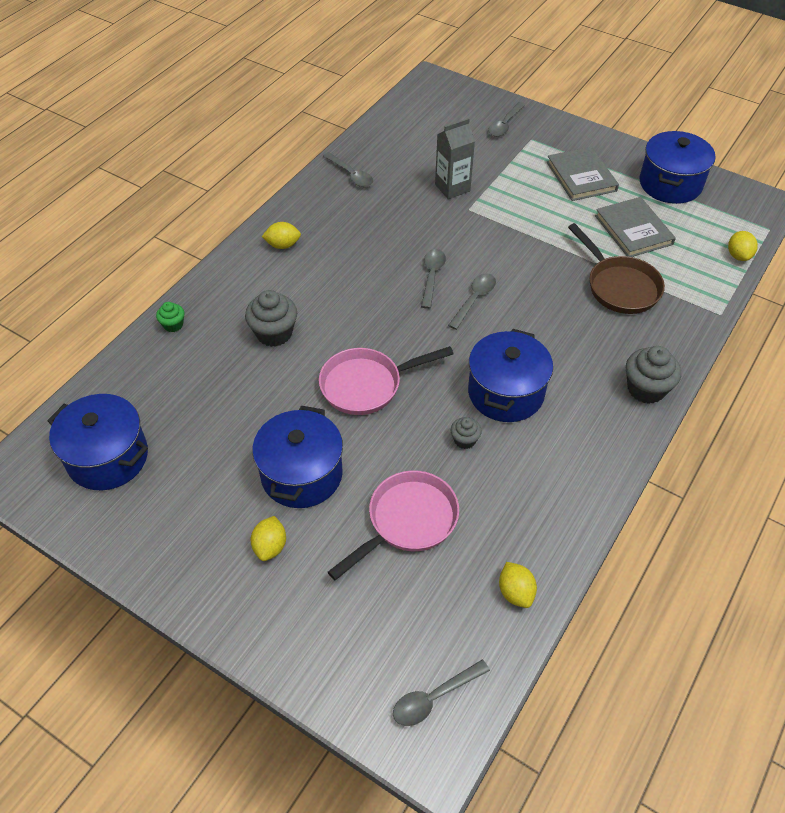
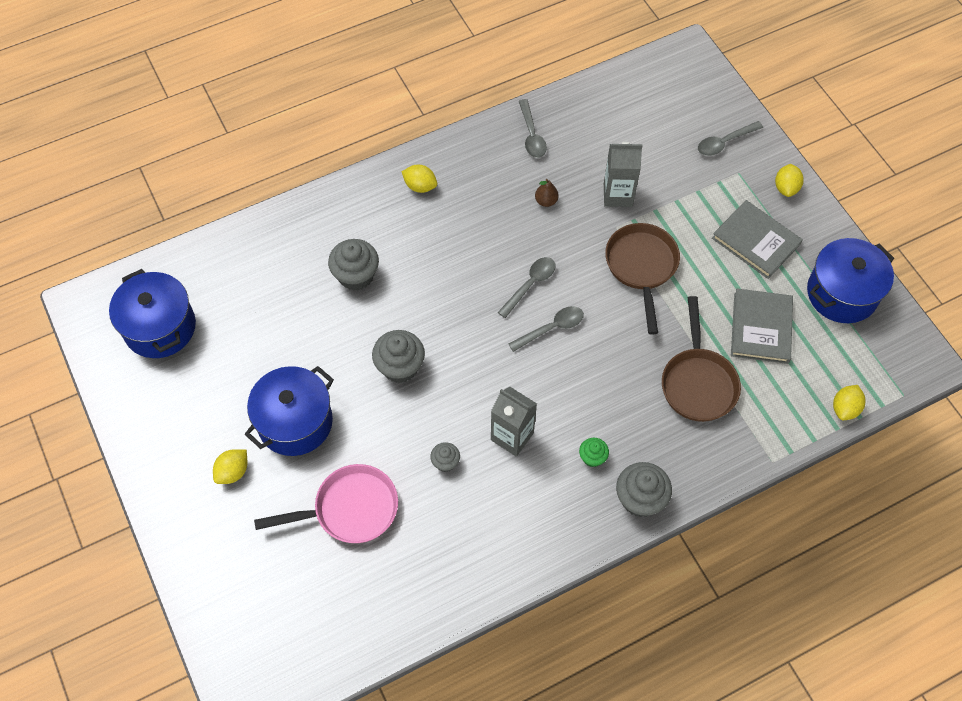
camera: 30 degrees right, 10 degrees up
(173, 325) = (279, 225): green cupcake -> green cupcake (592, 457)
(367, 385) = (400, 367): pink pan -> grey cupcake
(398, 214) = (546, 201): none -> brown pear
(434, 698) = (273, 662): grey spoon -> none
(505, 393) = (512, 436): blue pot -> grey carton
(510, 227) = (641, 267): none -> brown pan
(515, 592) = (392, 617): yellow lemon -> yellow lemon (786, 188)
(581, 176) = (756, 241): grey book -> grey book turned 60 degrees counterclockwise

